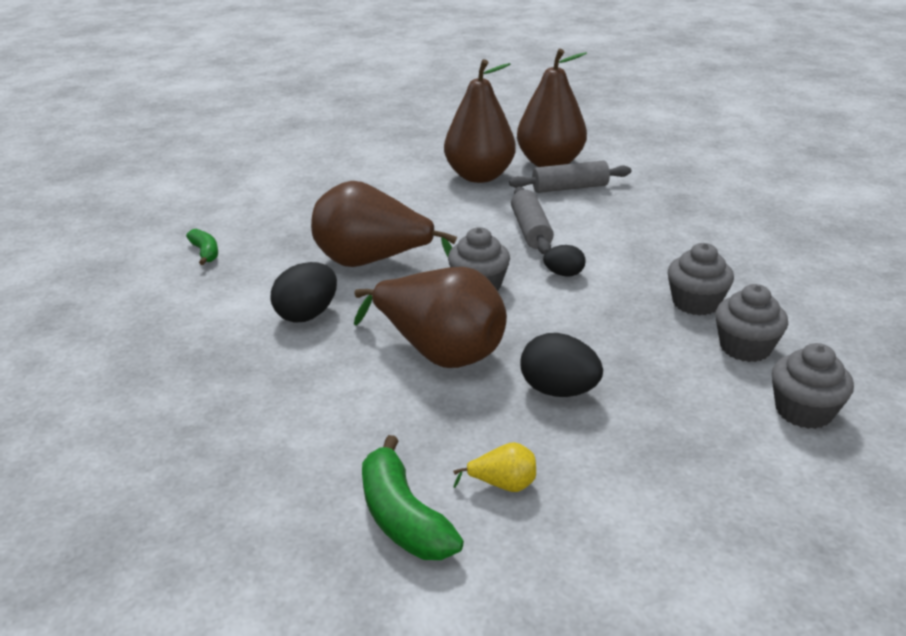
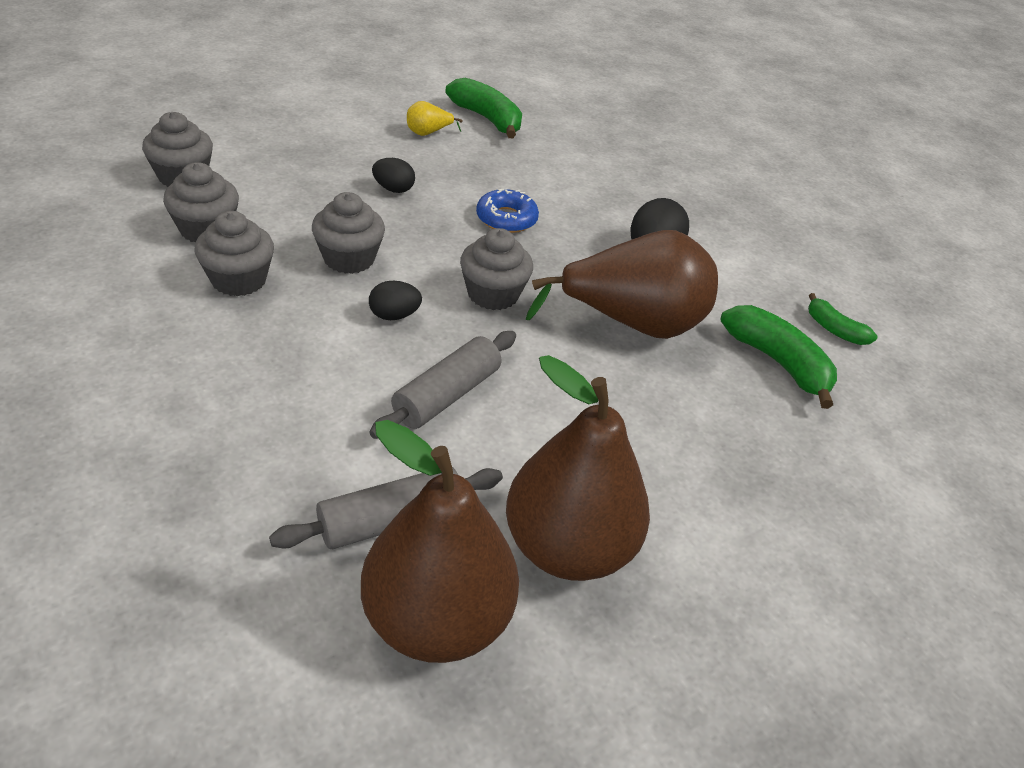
camera: 160 degrees right, 10 degrees up
(278, 236) = (777, 362): none -> green banana
(439, 352) = (506, 219): brown pear -> blue donut
(531, 230) = (446, 395): grey rolling pin -> grey rolling pin turned 60 degrees clockwise
(558, 391) = (393, 189): black egg -> black egg, size x0.61
(603, 317) = (349, 258): none -> grey cupcake

